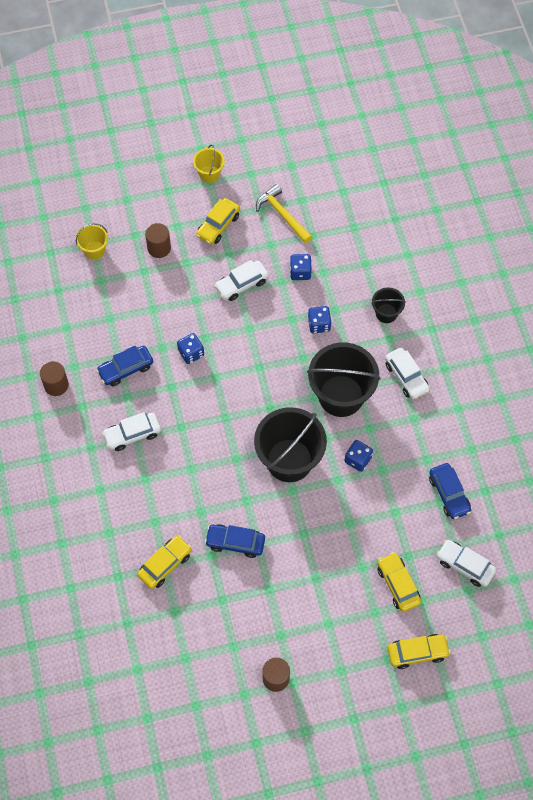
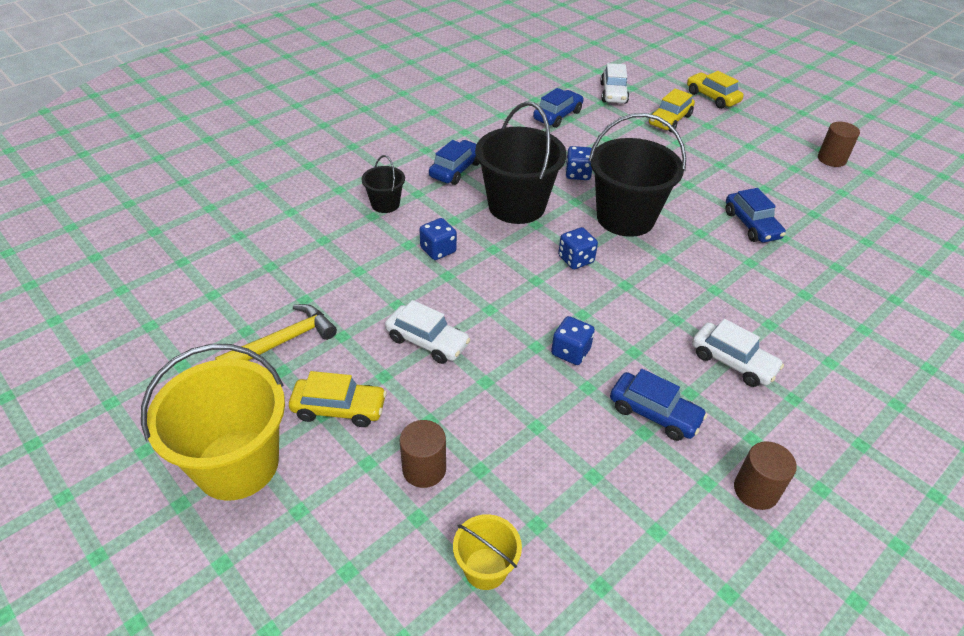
camera: 120 degrees left, 20 degrees down
(165, 564) = (835, 267): yellow car -> none
(209, 174) = (237, 464): yellow bucket -> yellow bucket, size x2.05
(282, 215) = (283, 341): yellow hammer -> yellow hammer turned 150 degrees counterclockwise
(300, 272) = (371, 291): blue dice -> blue dice (576, 259)
(406, 377) = (456, 170): white car -> blue car

